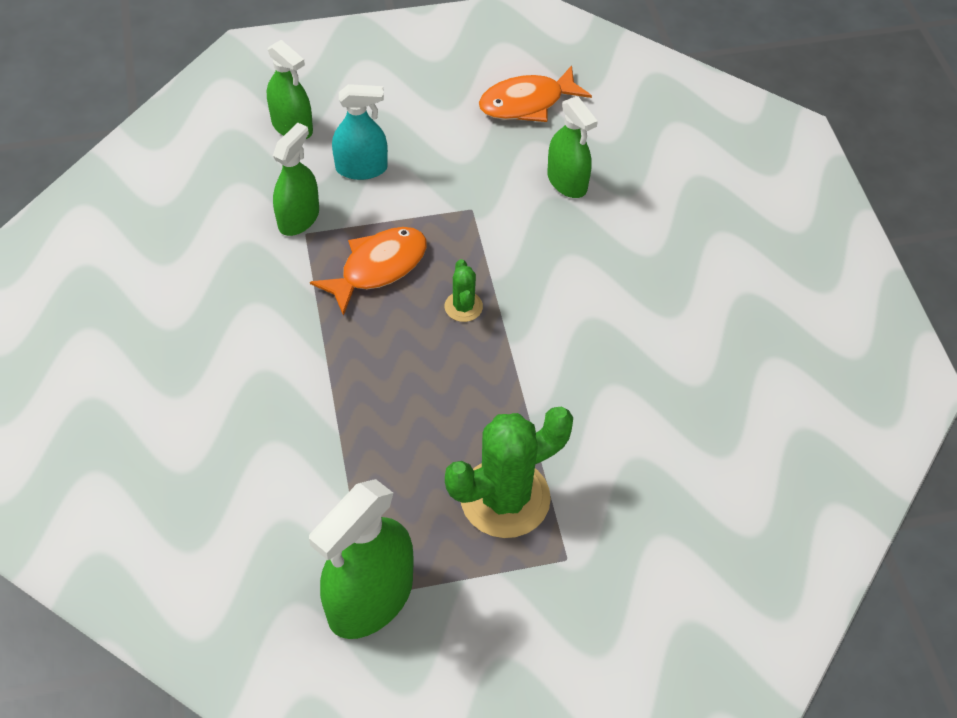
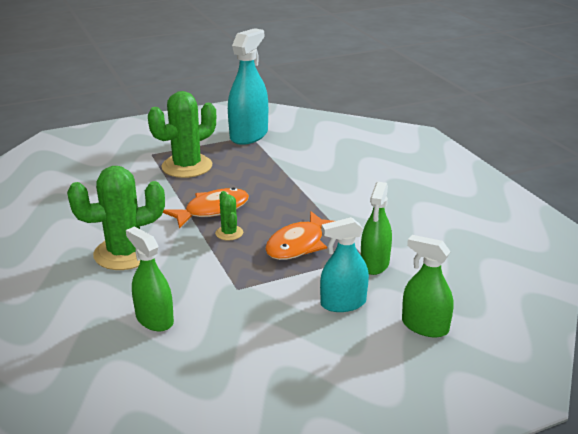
camera: 170 degrees right, 25 degrees down
(370, 598) = (249, 135): green spray bottle -> turquoise spray bottle
(527, 103) = (200, 385): orange fish -> orange fish (212, 210)
(603, 291) = (125, 253): none -> green cactus

